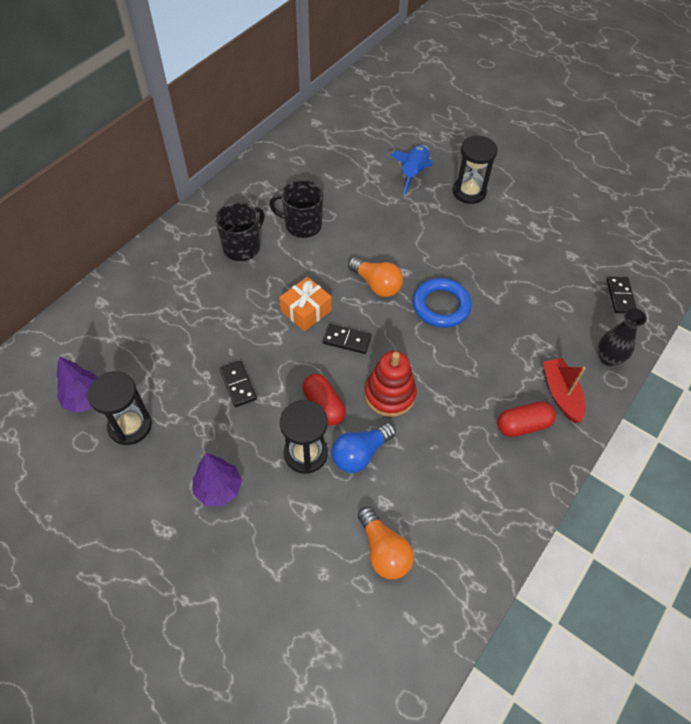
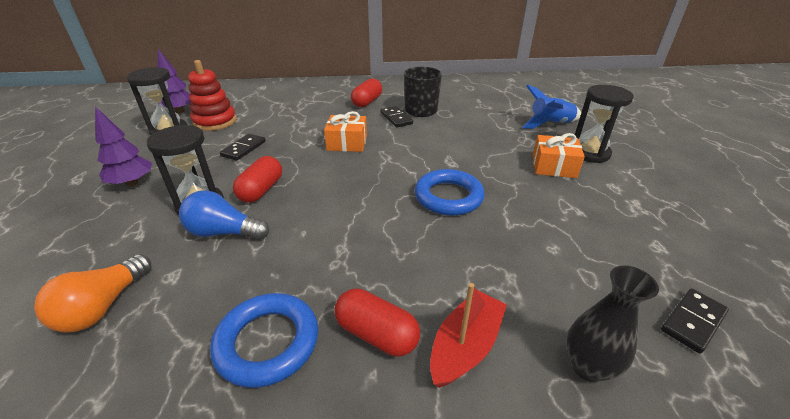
camera: 50 degrees right, 20 degrees down
(242, 247) = (367, 102): black mug -> red capsule
(347, 340) = (343, 170): black domino -> black domino (396, 118)
(376, 284) = (418, 158): orange light bulb -> none
(389, 394) = (311, 217): red stacking toy -> red stacking toy (215, 121)
(464, 224) = (554, 166): none -> orange gift
(488, 477) = (267, 342): none -> blue ring

